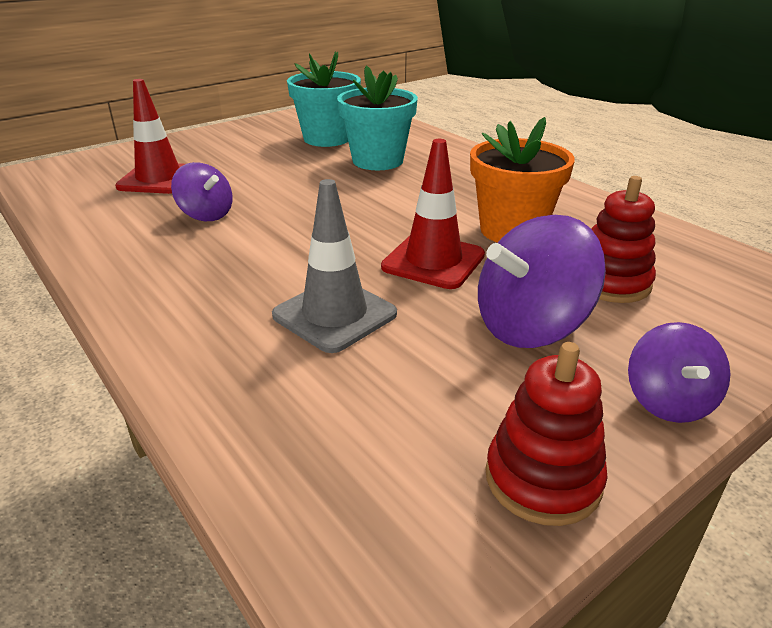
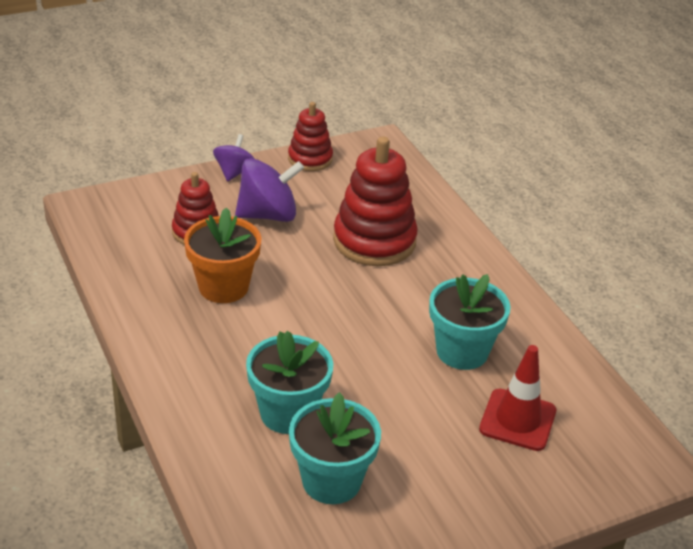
camera: 170 degrees left, 5 degrees up
(206, 215) = (462, 351): purple spinning top -> turquoise flower pot
(334, 315) = (374, 241): grey traffic cone -> red stacking toy
(433, 261) = (298, 269): red traffic cone -> none

